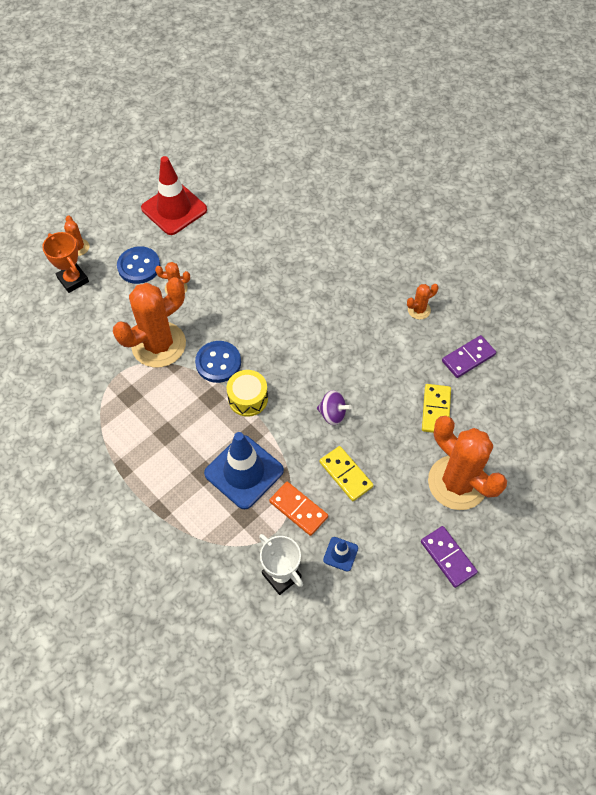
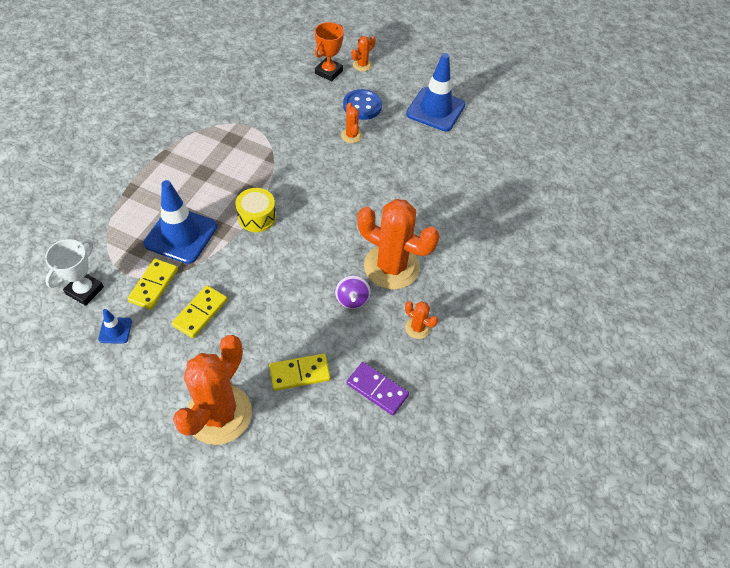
camera: 65 degrees right, 5 degrees down
(159, 345) = (288, 142): orange cactus -> orange cactus (391, 267)
(174, 209) = (435, 109): red traffic cone -> blue traffic cone
(218, 363) = (286, 186): blue button -> none
(298, 509) = (154, 285): orange domino -> yellow domino
(332, 414) = (263, 285): purple spinning top -> purple spinning top (352, 299)
(448, 557) = (130, 425): purple domino -> none

